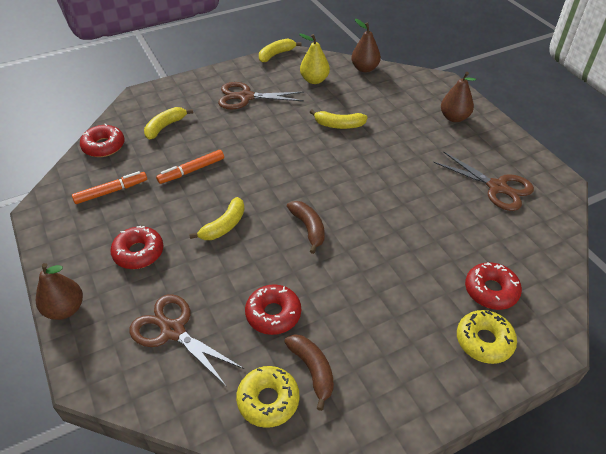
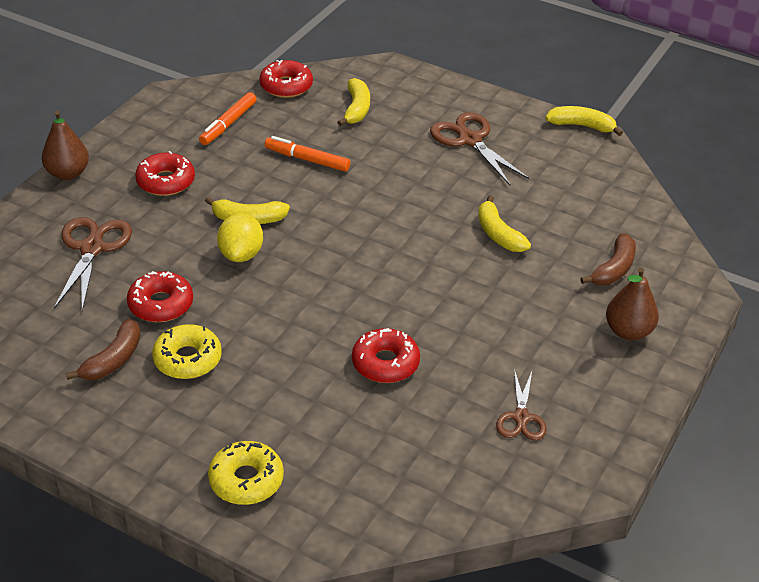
camera: 55 degrees right, 5 degrees down
(111, 191) = (228, 124): orange marker -> orange marker turned 90 degrees clockwise
(165, 127) = (356, 109): yellow banana -> yellow banana turned 90 degrees clockwise
(257, 245) = (241, 254): none -> yellow lemon
(268, 400) = (59, 344): yellow donut -> yellow donut (187, 359)
(308, 228) = (298, 280): brown banana -> brown banana (613, 269)
(314, 80) = (566, 178): yellow pear -> none
(364, 68) = (643, 211): brown pear -> none
(491, 290) = (328, 464): red donut -> red donut (385, 363)
(497, 187) = (521, 418): brown scissors -> brown scissors, size x0.62

